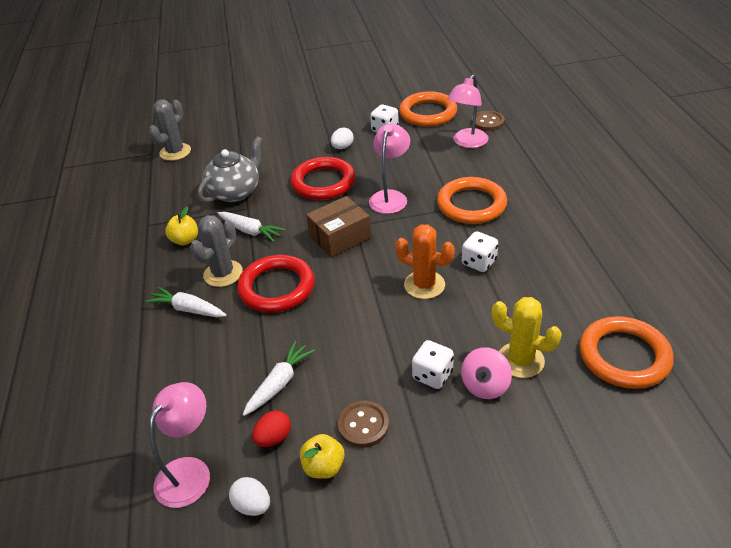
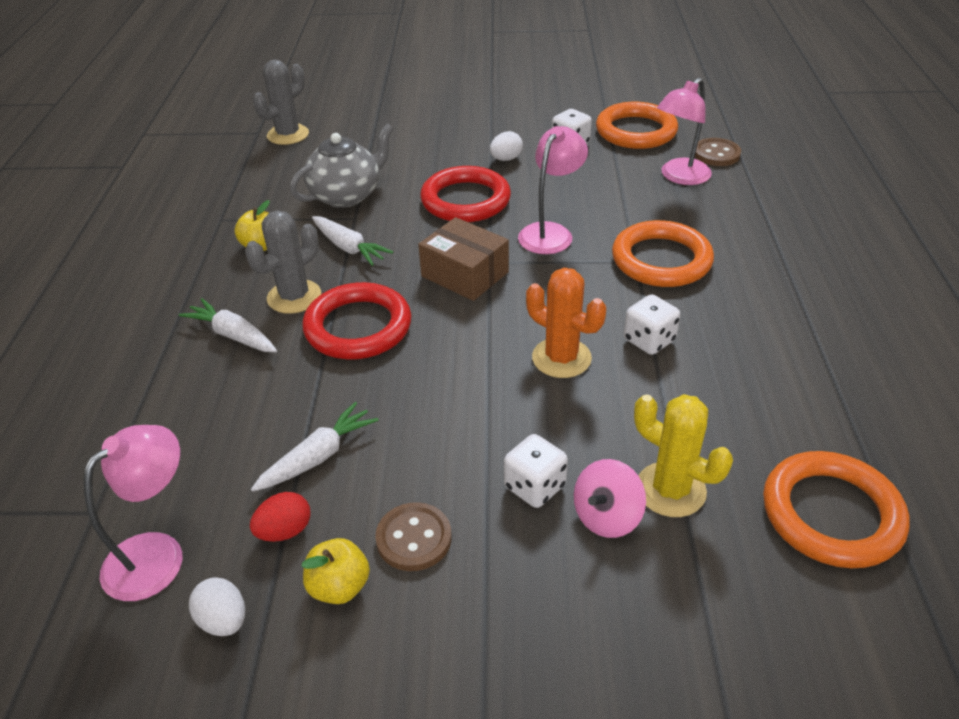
camera: 10 degrees right, 0 degrees up
(340, 237) = (465, 274): brown box -> brown box turned 60 degrees clockwise

